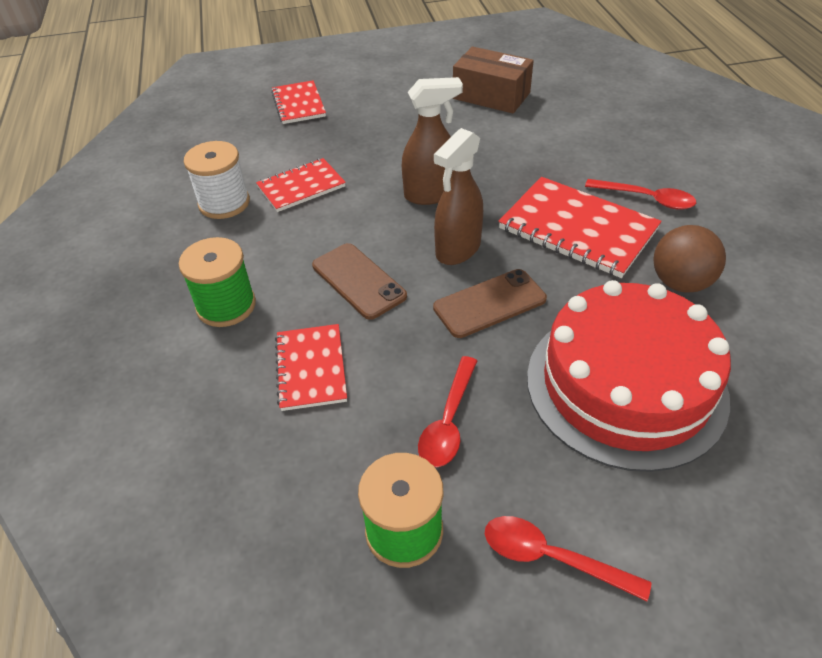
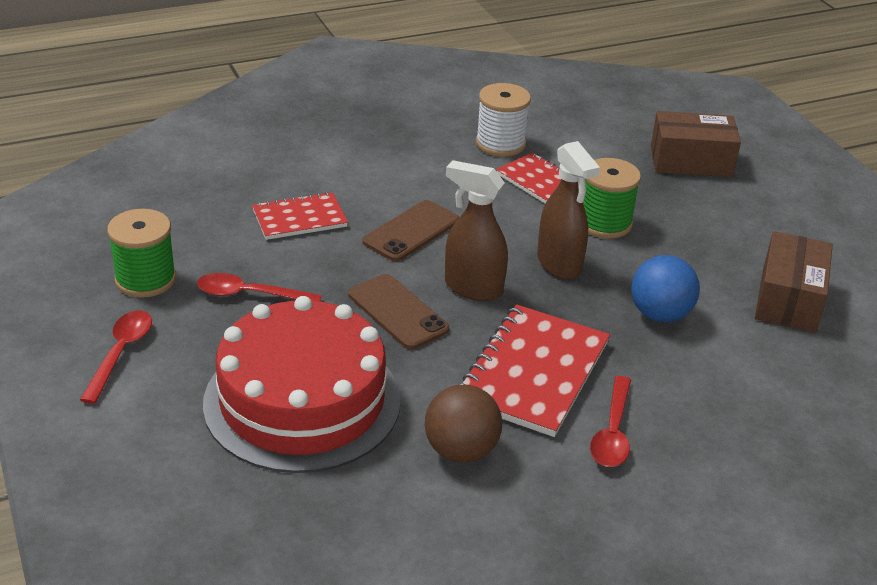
camera: 75 degrees right, 10 degrees down
(226, 305) = (364, 167): green spool -> green spool (604, 223)
(298, 104) = (691, 161): red notebook -> brown box
(505, 154) = (659, 315): none -> blue ball

